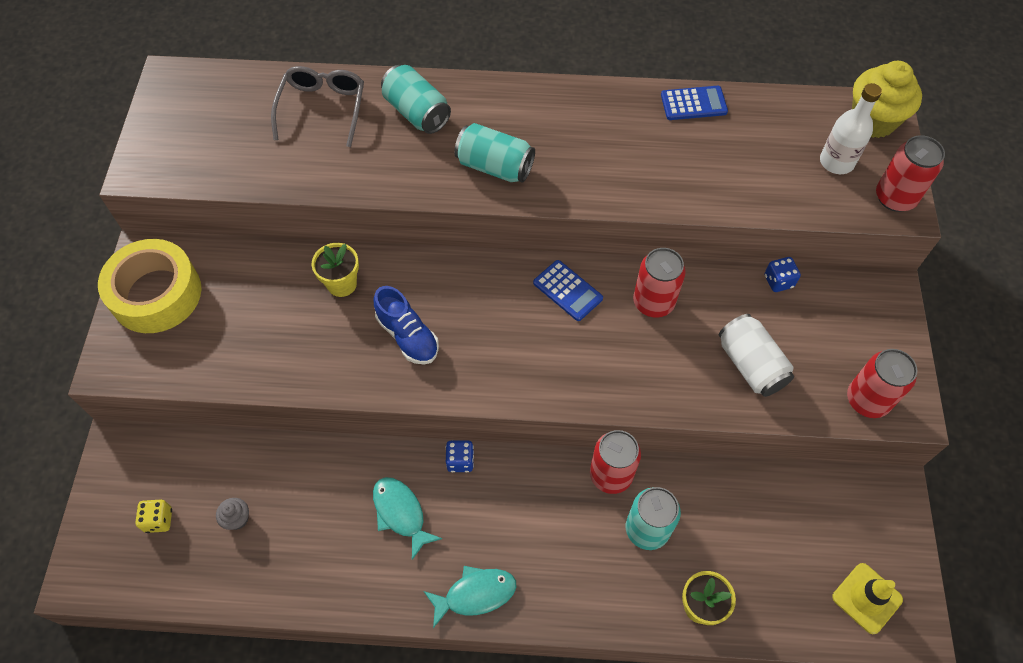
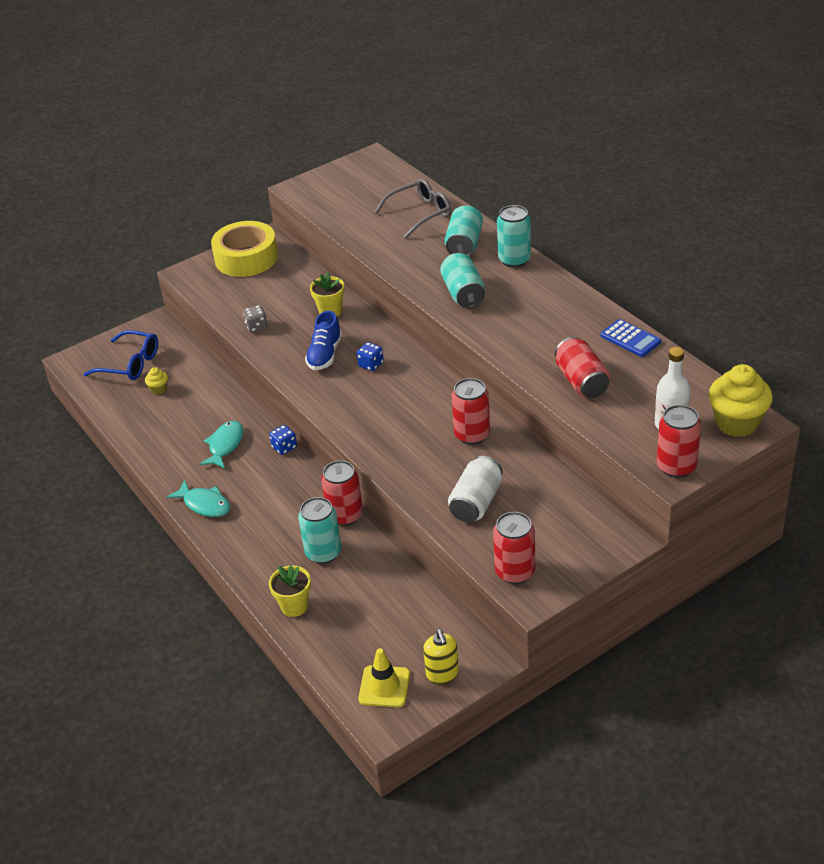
camera: 55 degrees right, 20 degrees down
(159, 520) = (130, 364): yellow dice -> blue glasses
(237, 519) = (159, 389): grey cupcake -> yellow cupcake
(290, 364) = (256, 326): none -> grey dice
(486, 95) = (514, 260): none -> turquoise can
(567, 291) = (435, 395): blue calculator -> none
(720, 177) = (581, 381): none -> red can
(778, 281) = (563, 481): blue dice -> blue dice (371, 365)
(886, 539) = (442, 674): none -> yellow soap dispenser

